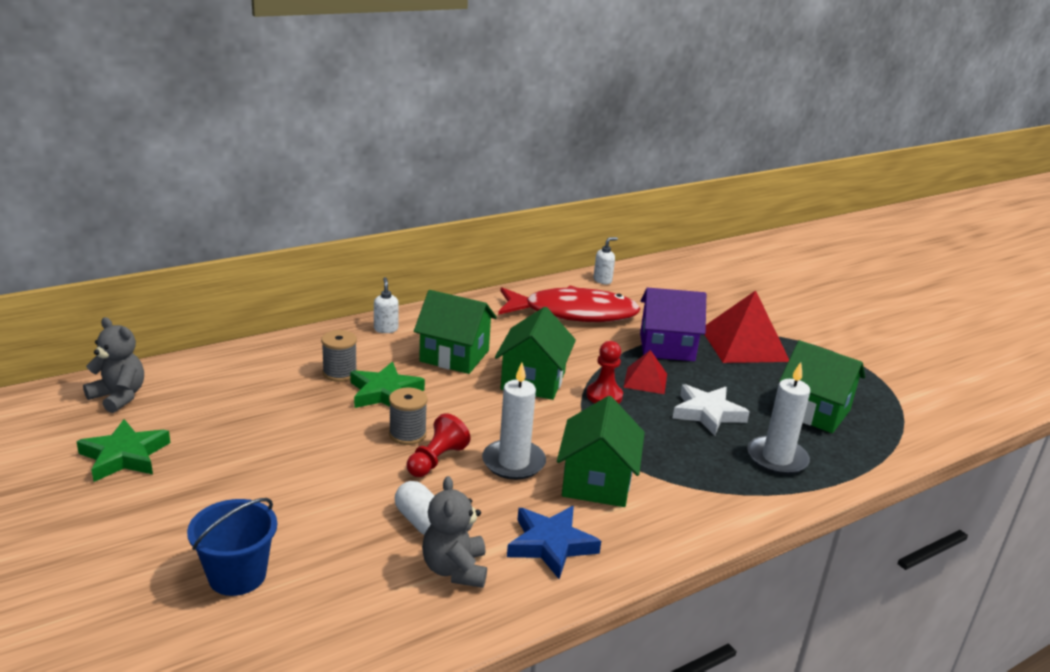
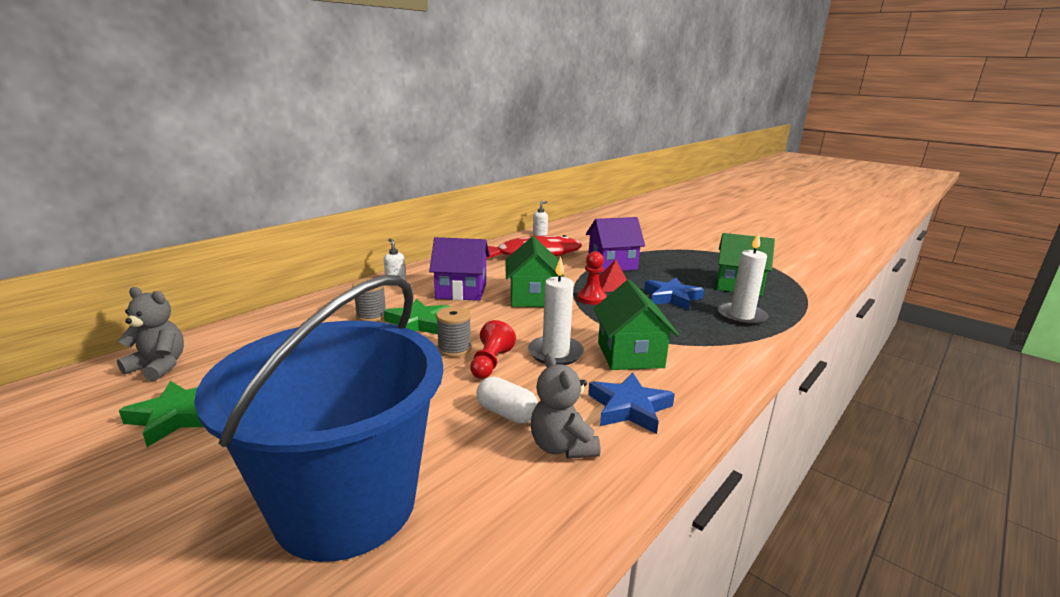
camera: 15 degrees left, 5 degrees down
(237, 575) = (346, 504): blue bucket -> blue bucket, size x2.20
(454, 356) = (461, 291): green house -> purple house
(707, 413) = (672, 297): white star -> blue star
(744, 344) = (661, 256): red pyramid -> none

